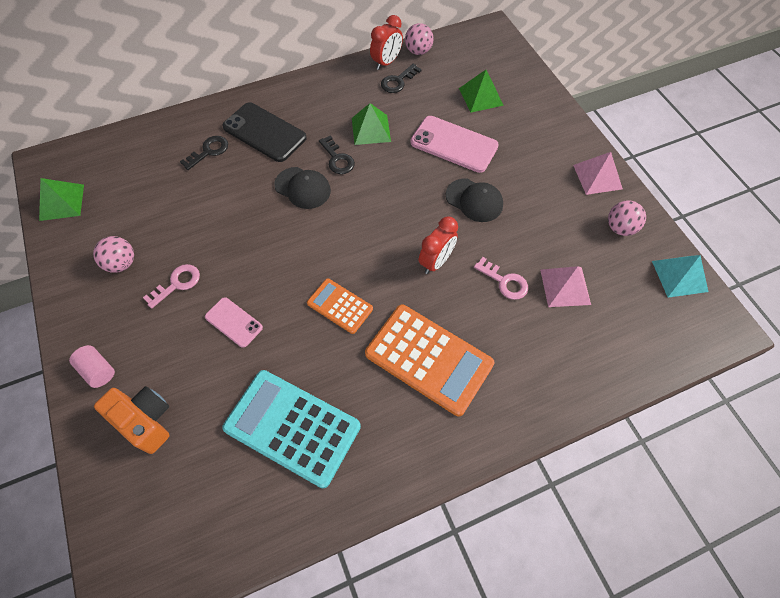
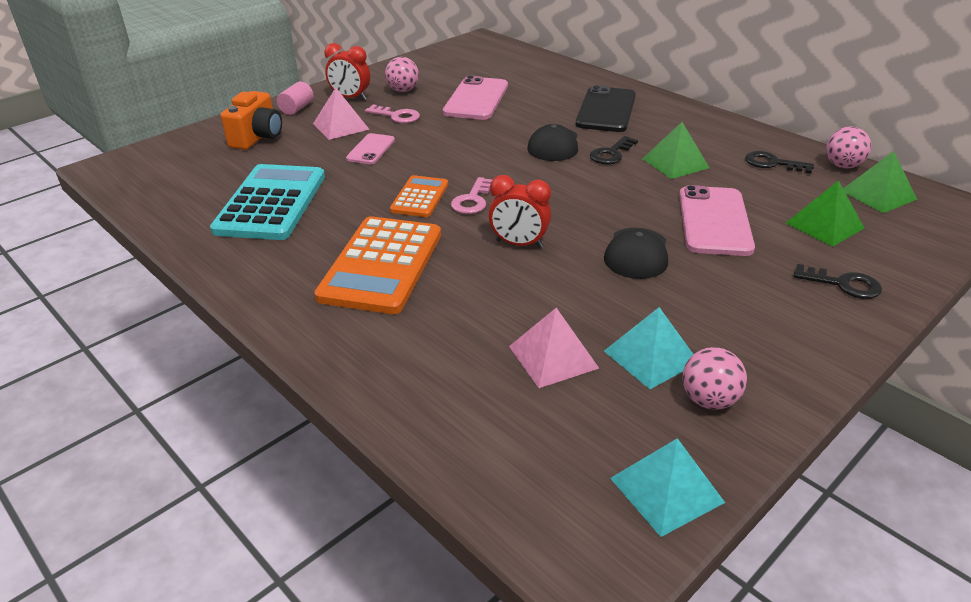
camera: 70 degrees right, 25 degrees down
(62, 202) = (447, 55): green pyramid -> green pyramid (878, 195)
(183, 211) = (476, 99): none -> pink phone
(208, 151) = (555, 92): black key -> black key (843, 284)
(386, 63) = (793, 150): red clock -> red clock (350, 98)
(504, 281) = (525, 301): pink key -> pink key (472, 200)
(578, 238) = (651, 356): none -> turquoise pyramid
(597, 177) = (792, 359): pink pyramid -> pink pyramid (341, 126)

